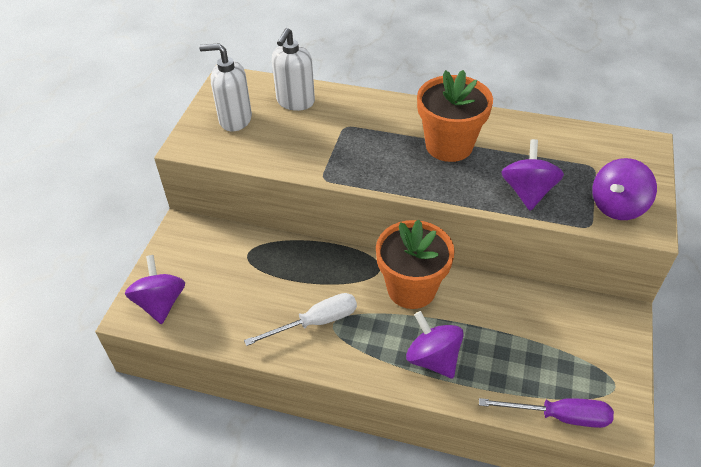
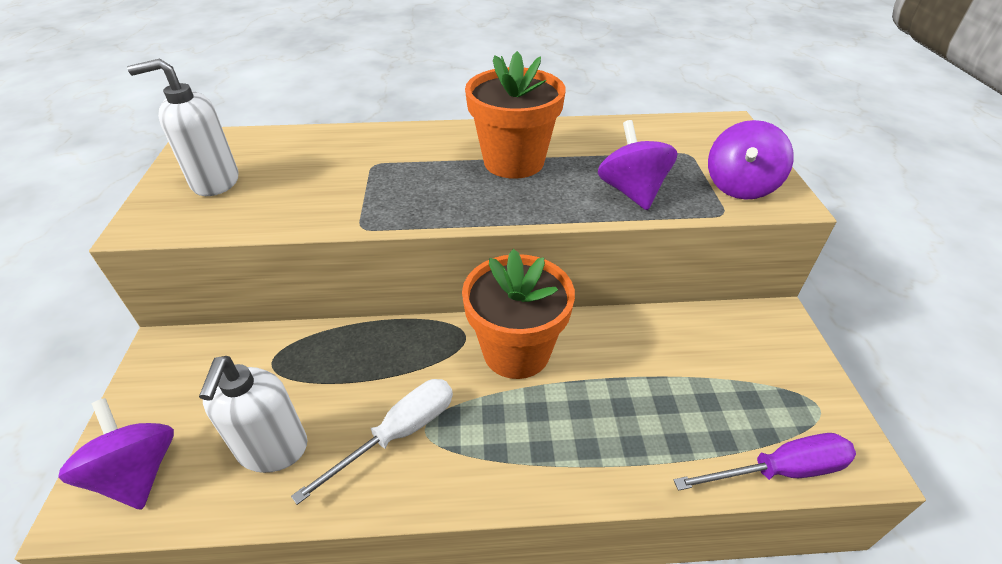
camera: 20 degrees left, 5 degrees down
(295, 102) = (298, 149): white soap dispenser -> white soap dispenser (273, 449)
(433, 358) = (582, 439): purple spinning top -> none

